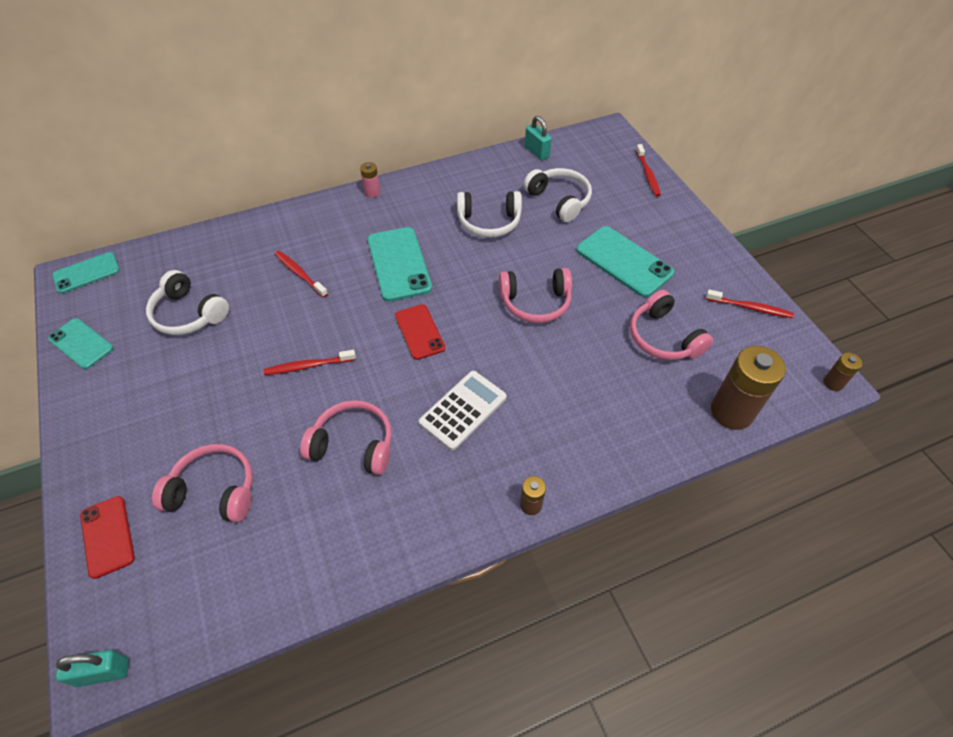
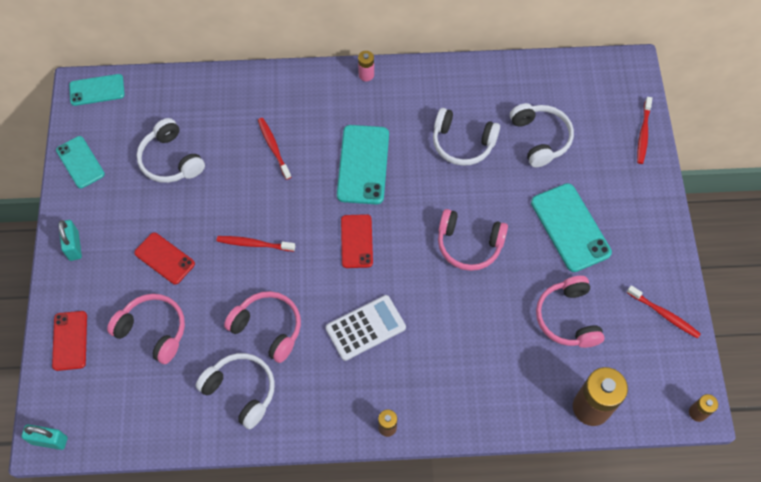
camera: 20 degrees right, 10 degrees up
(207, 410) = (164, 258): none -> red phone
(344, 522) = (241, 391): none -> white headphones
(536, 152) = (543, 72): turquoise padlock -> turquoise padlock (74, 246)

